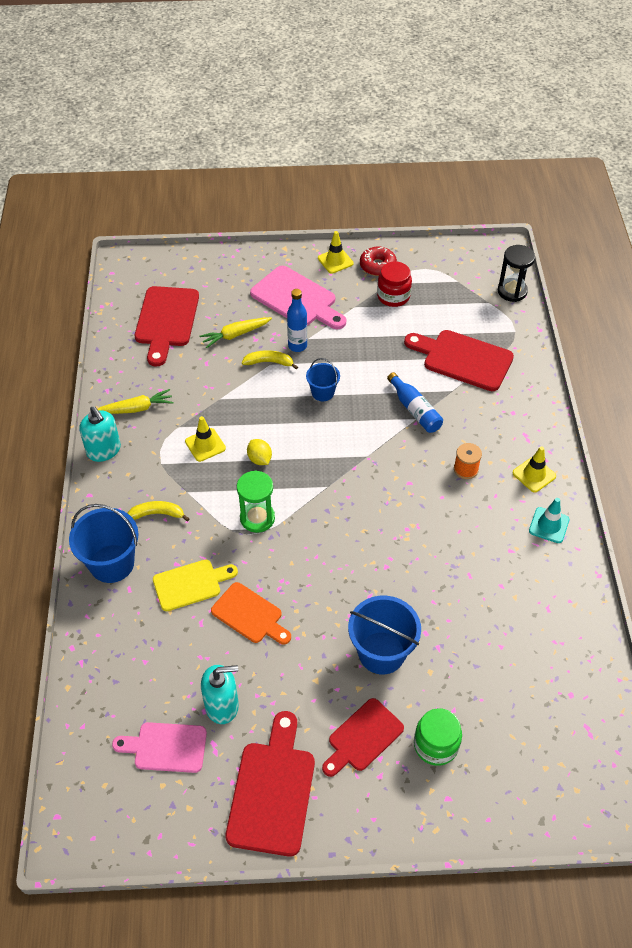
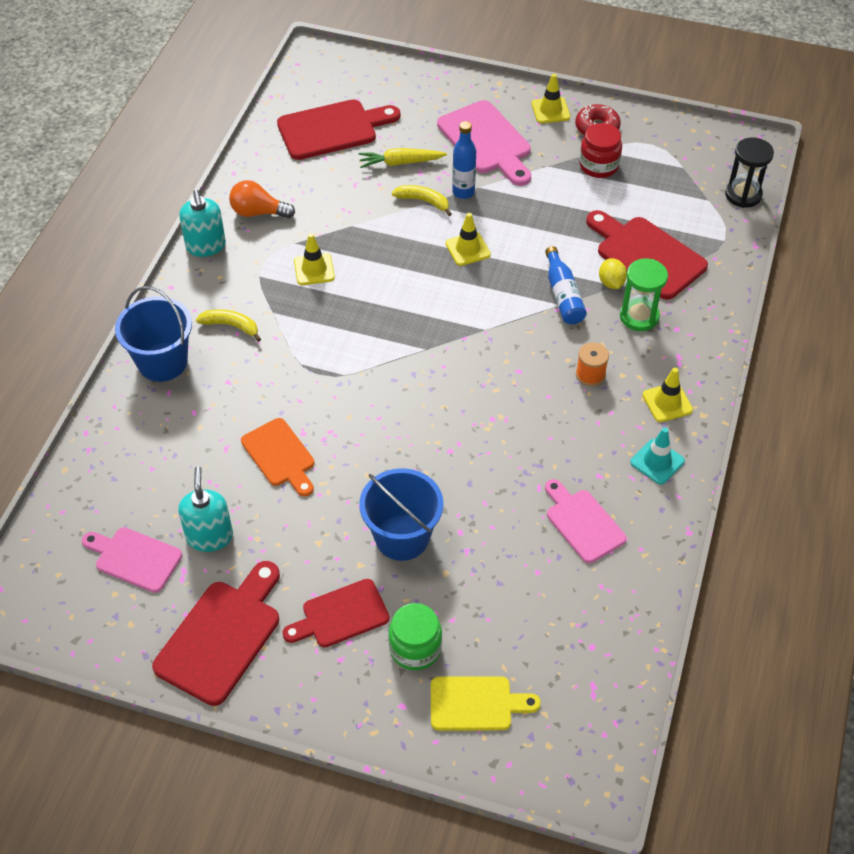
camera: 20 degrees right, 0 degrees up
(136, 409) = (258, 212): yellow carrot -> orange light bulb
(166, 321) = (332, 129): red cutting board -> red cutting board turned 135 degrees counterclockwise
(191, 584) = (233, 406): yellow cutting board -> yellow cutting board (476, 704)
(222, 705) = (209, 536): turquoise soap dispenser -> turquoise soap dispenser turned 105 degrees counterclockwise
(257, 518) = (334, 360): green hourglass -> green hourglass (639, 316)
(259, 459) = (365, 300): yellow lemon -> yellow lemon (611, 283)
(322, 392) = (468, 249): blue bucket -> yellow traffic cone
(516, 594) = (582, 523): none -> pink cutting board

